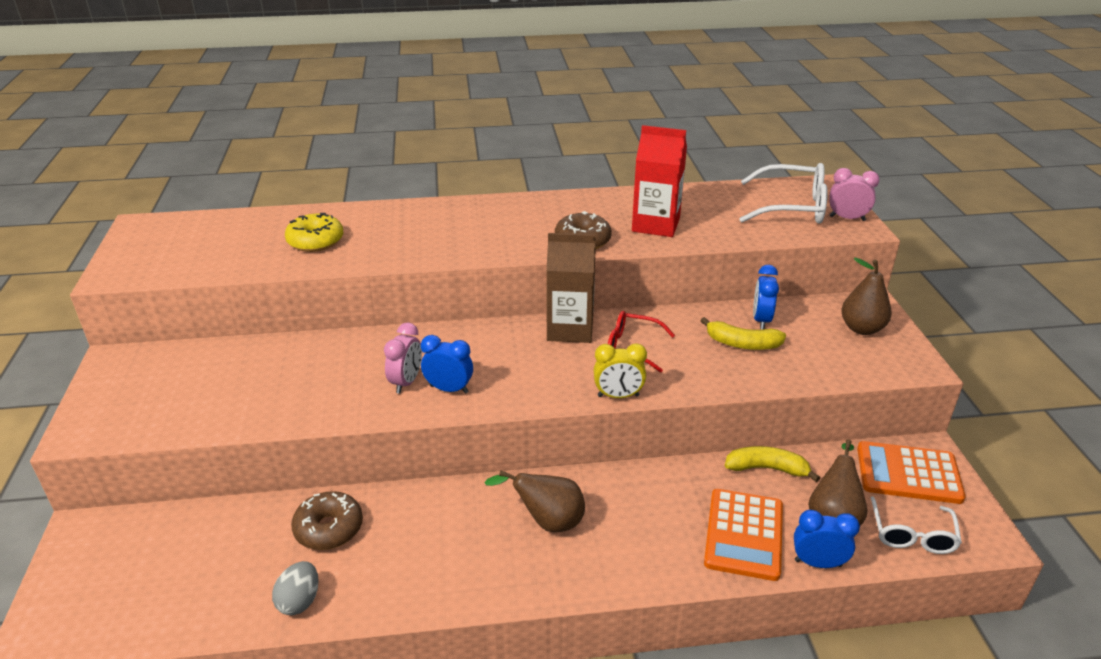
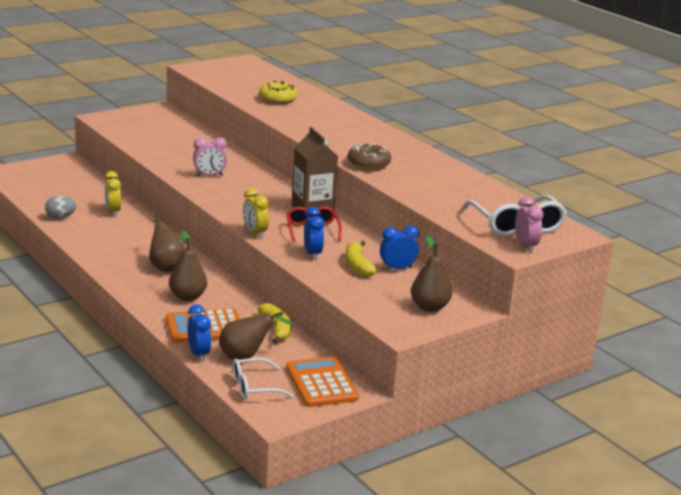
camera: 60 degrees right, 10 degrees down
(329, 528) = (113, 212): brown donut -> yellow clock
(449, 389) = (214, 187): blue clock -> blue clock (312, 254)
(650, 526) = (187, 297): none -> brown pear
(656, 225) = (421, 182): red carton -> none

